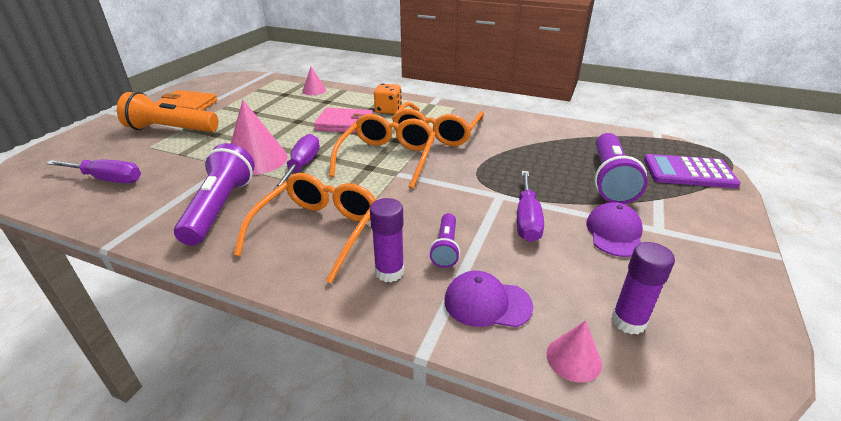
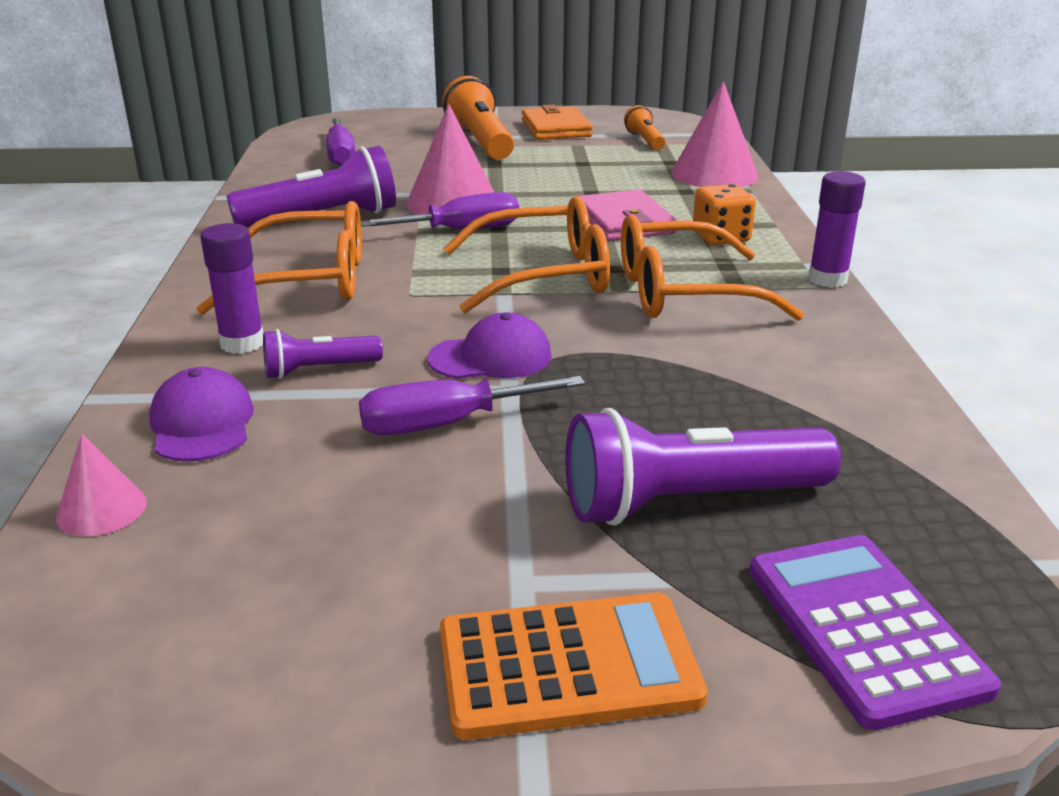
camera: 65 degrees right, 5 degrees down
(246, 91) = (645, 141): none -> orange flashlight
(314, 90) = (714, 174): pink cone -> pink cone, size x1.91
(614, 233) = (466, 523): purple cap -> purple cap (490, 357)
(628, 321) = (199, 555): purple glue stick -> purple glue stick (827, 279)
(712, 232) = (568, 666): none -> orange calculator

